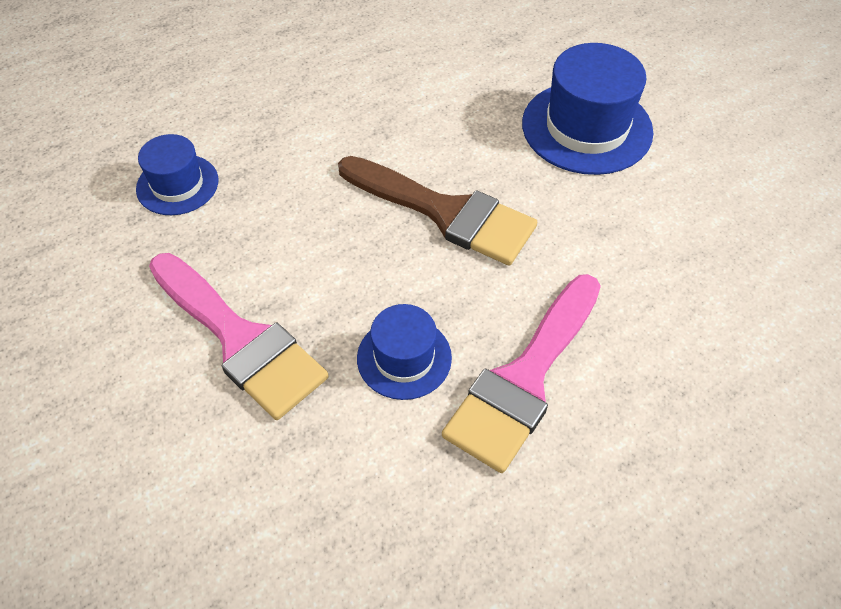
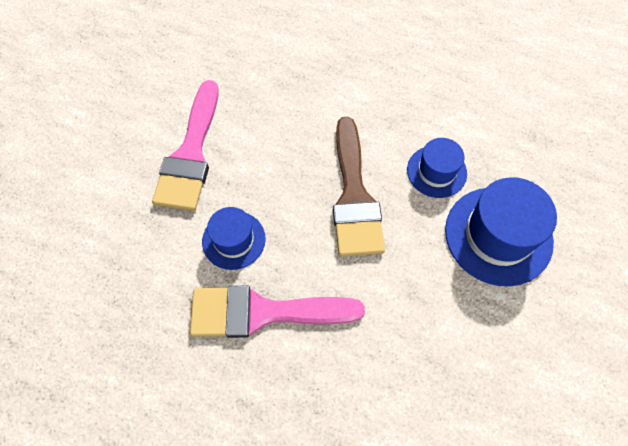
camera: 55 degrees right, 10 degrees up
(177, 184) = (267, 55): blue hat -> blue hat (436, 171)

